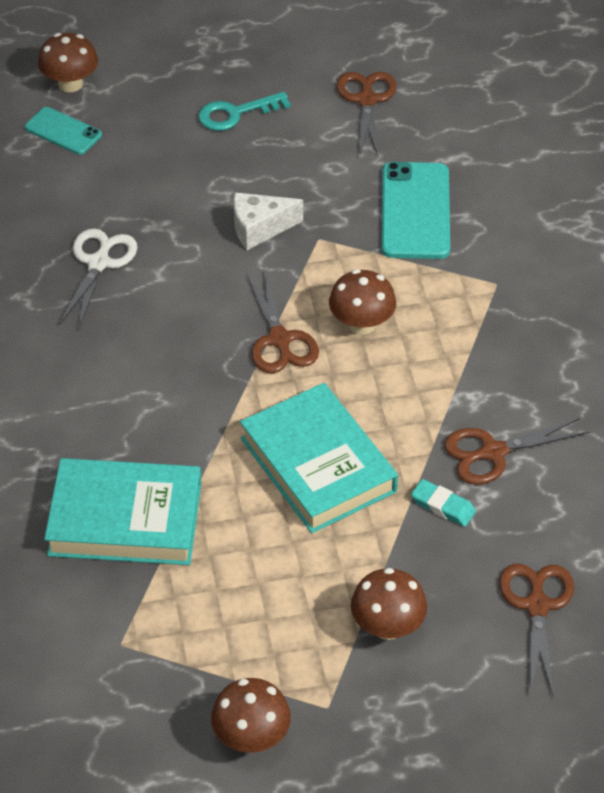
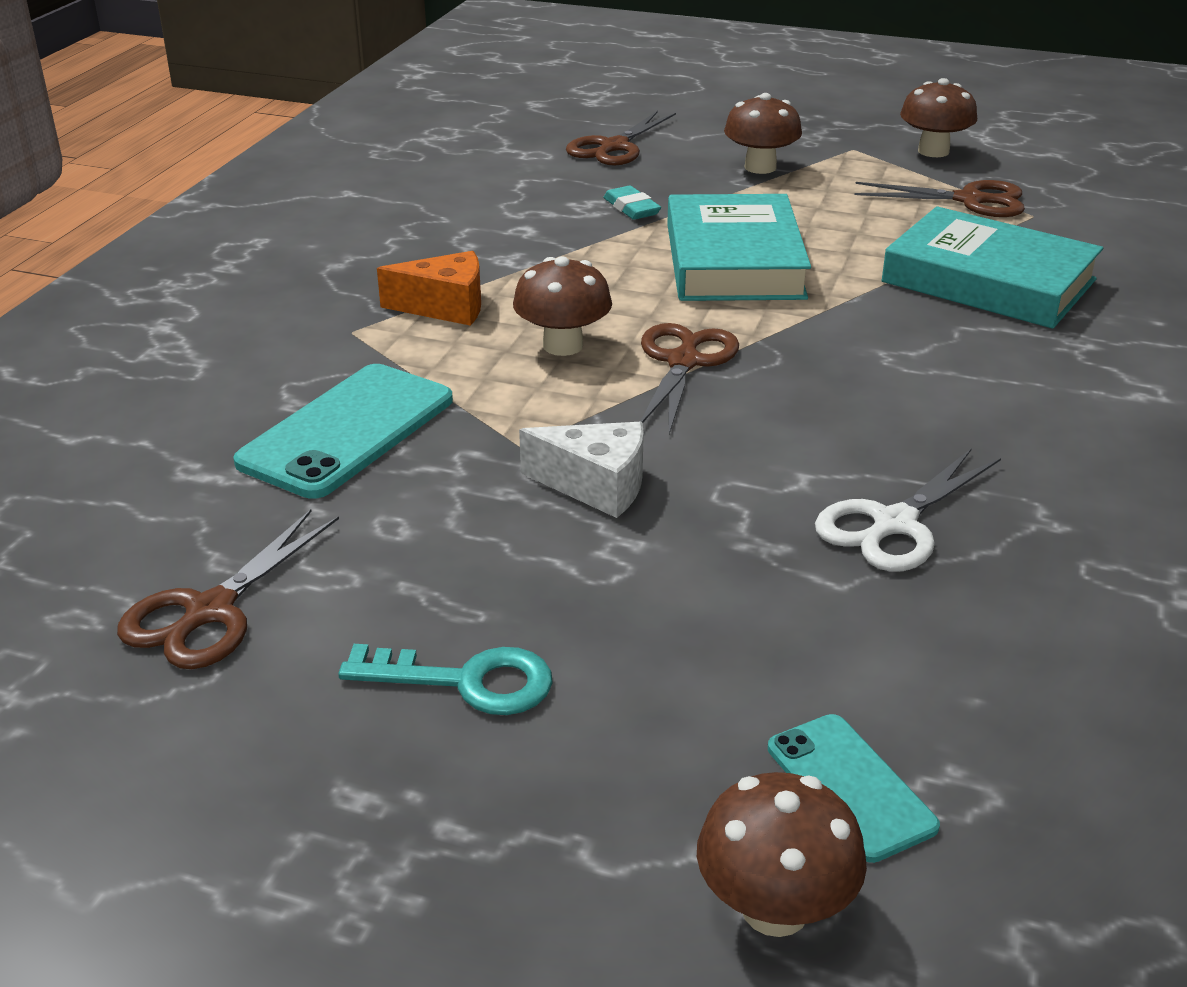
camera: 150 degrees left, 15 degrees down
(464, 329) = (445, 307): none -> orange cheese
(493, 453) = (539, 223): brown scissors -> brown scissors (970, 200)

